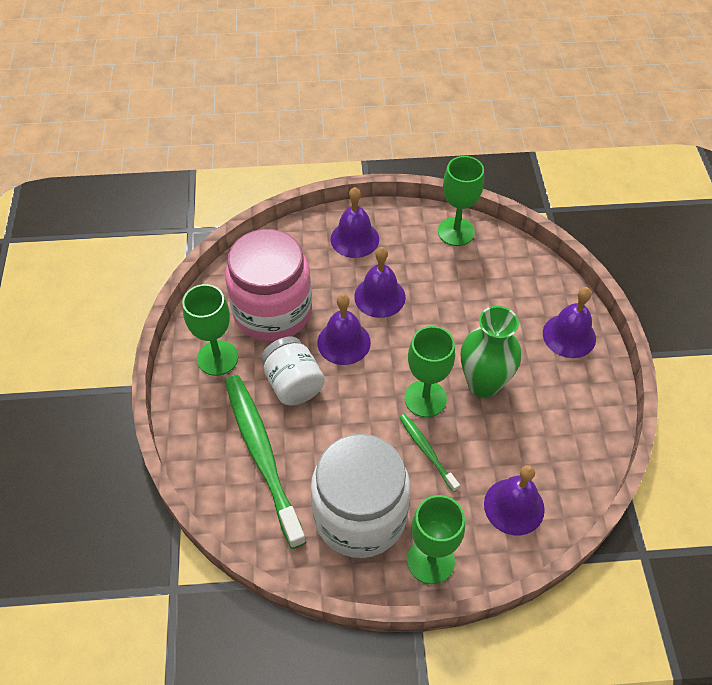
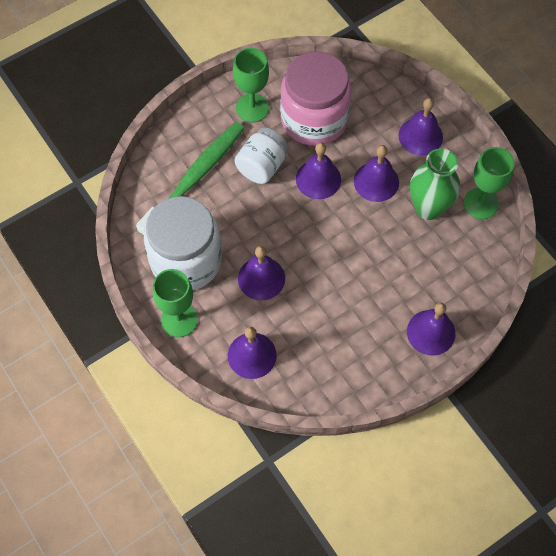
camera: 60 degrees right, 10 degrees up
(425, 398) = (304, 256): green goblet -> none
(427, 451) = (261, 278): green toothbrush -> purple bell
(483, 384) = (343, 290): green vase -> green vase (428, 208)

